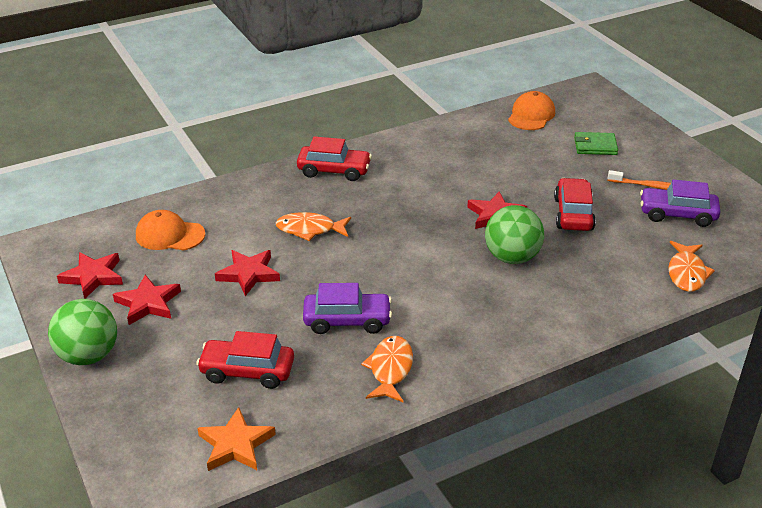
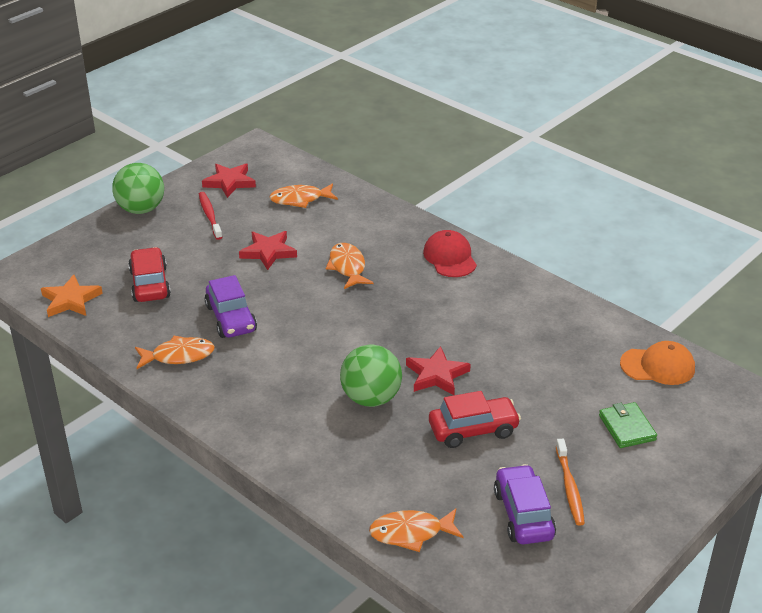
camera: 70 degrees right, 0 degrees up
(148, 303) = (210, 216): red star -> red toothbrush
(169, 235) = (300, 199): orange cap -> orange fish
(334, 171) = (450, 257): red car -> red cap

